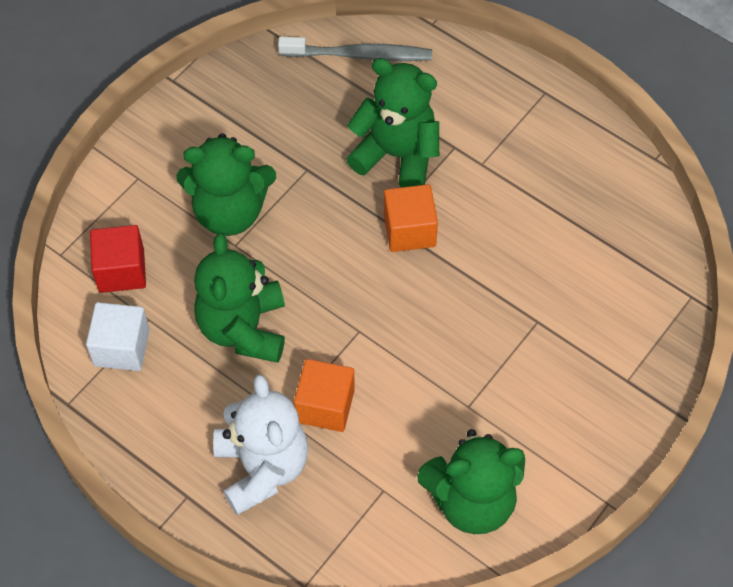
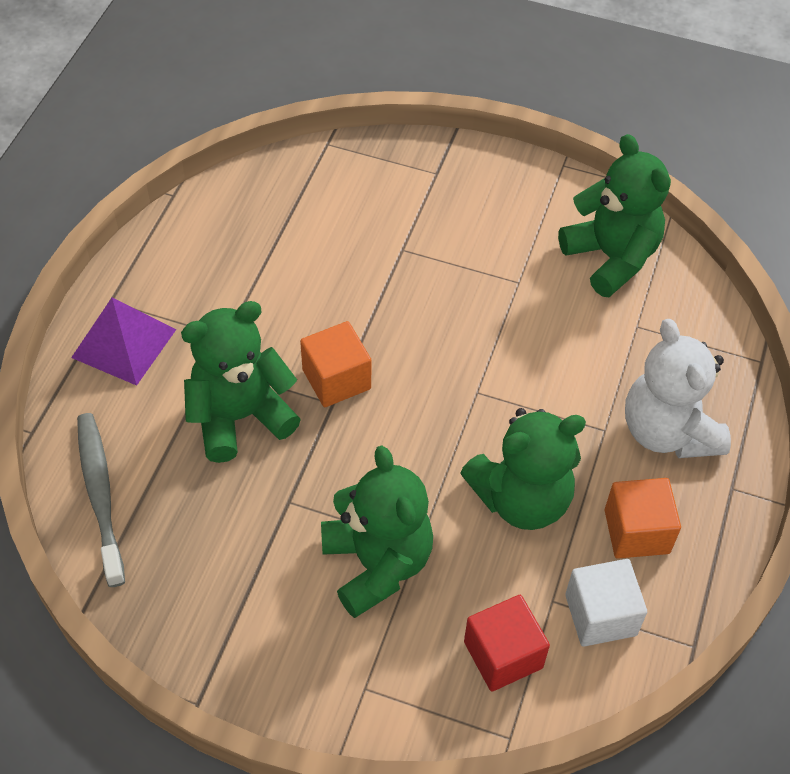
camera: 110 degrees left, 5 degrees down
(262, 468) = (668, 431): white teddy bear -> white teddy bear turned 75 degrees counterclockwise
(325, 406) = (575, 397): orange cube -> orange cube (636, 531)
(397, 155) = (240, 417): green teddy bear -> green teddy bear turned 60 degrees clockwise
(497, 93) = (124, 343): none -> purple pyramid

